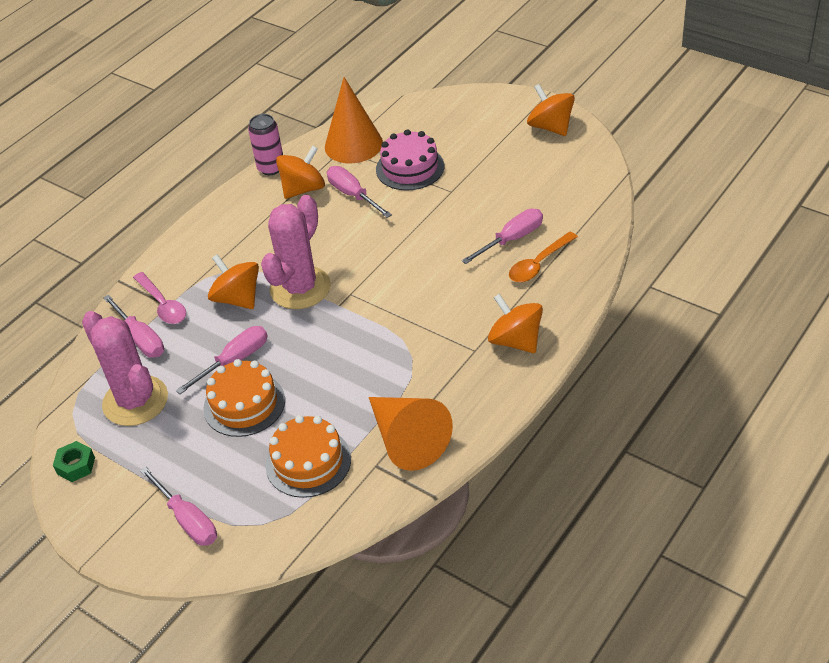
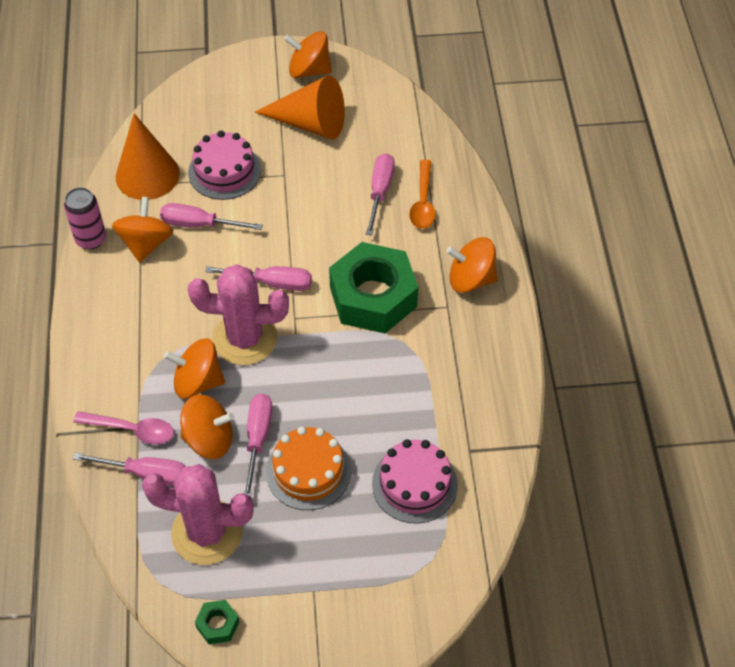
camera: 45 degrees left, 10 degrees up
(187, 520) = (369, 599): pink screwdriver -> pink screwdriver (272, 283)
(203, 341) = (209, 439): none -> orange spinning top
(300, 288) = (245, 338): pink cactus -> pink cactus turned 75 degrees counterclockwise
(308, 462) = (414, 484): orange cake -> pink cake
(407, 440) = (472, 414): orange cone -> orange cone (310, 123)
(424, 311) = (373, 297): none -> green nut

